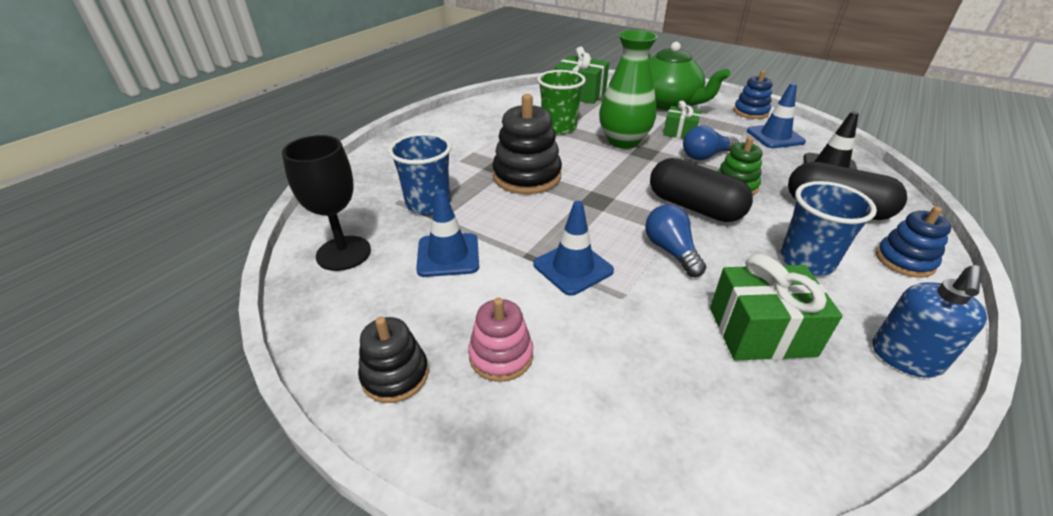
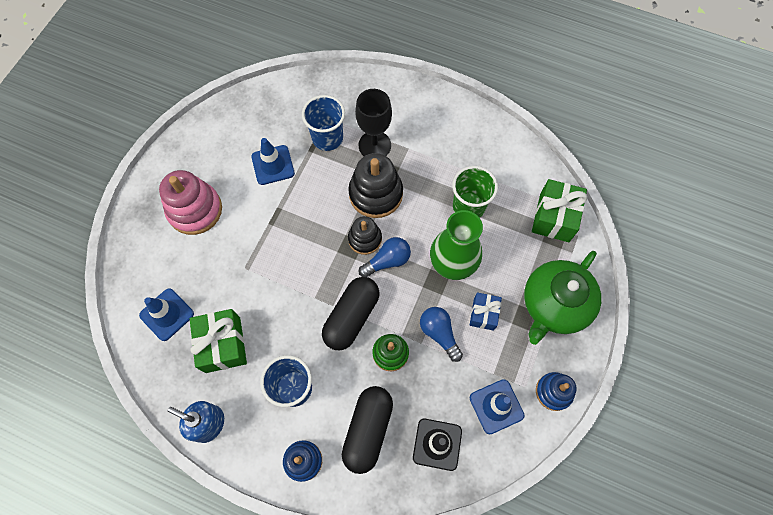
camera: 80 degrees right, 30 degrees up
(343, 253) = (268, 109): black goblet -> black goblet (374, 145)
(395, 375) = (180, 166): black stacking toy -> black stacking toy (365, 239)
(501, 356) = (195, 210): pink stacking toy -> pink stacking toy, size x1.64
(573, 268) = (269, 237): blue traffic cone -> blue traffic cone (167, 314)
(671, 251) = (294, 297): blue light bulb -> blue light bulb (387, 261)
(680, 132) = (483, 314): green gift -> blue gift

